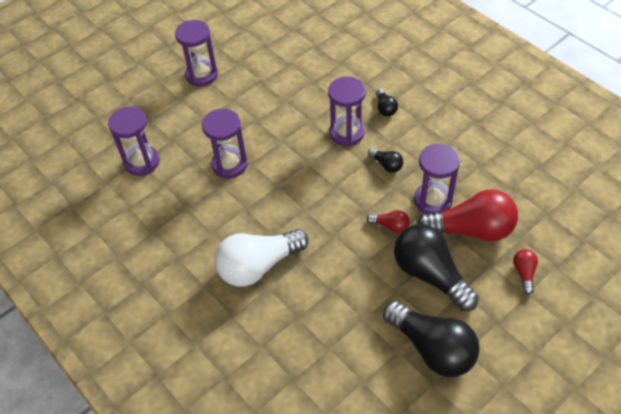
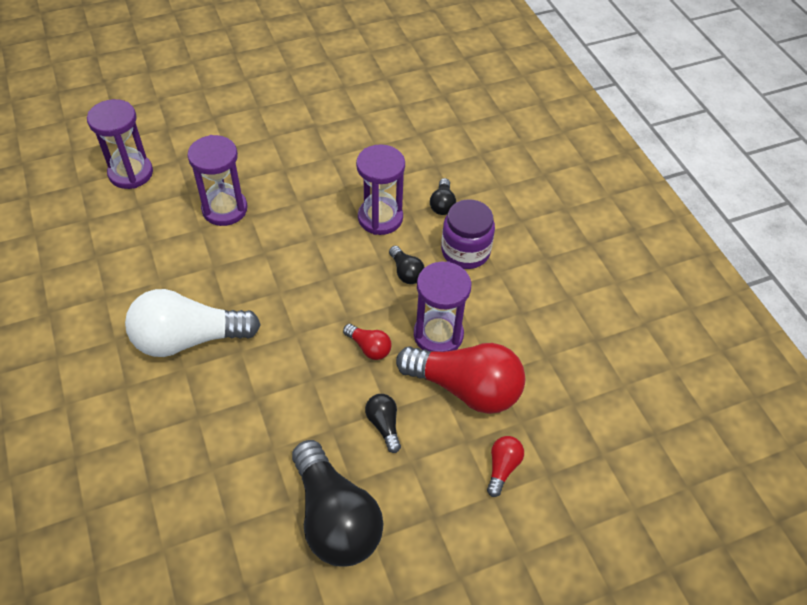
camera: 15 degrees right, 0 degrees up
(201, 75) = (253, 97): purple hourglass -> none
(419, 136) = (465, 251): none -> purple jar
(430, 274) = (384, 425): black light bulb -> black light bulb, size x0.45

